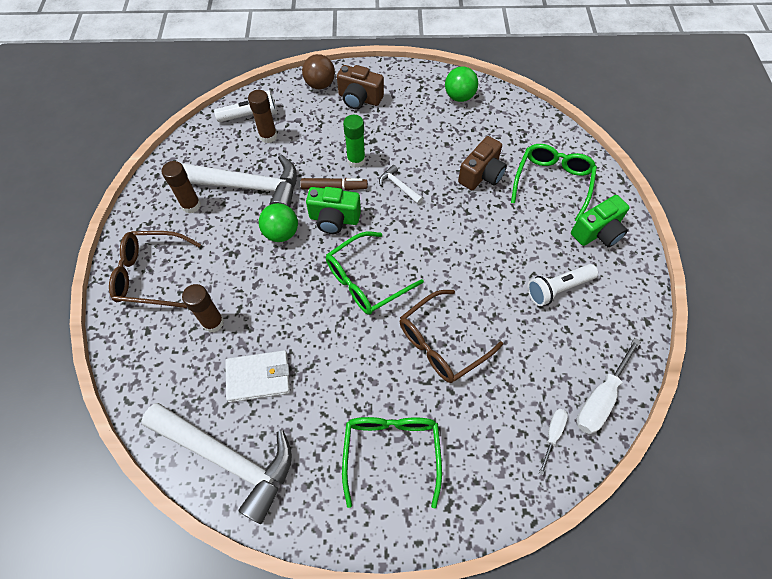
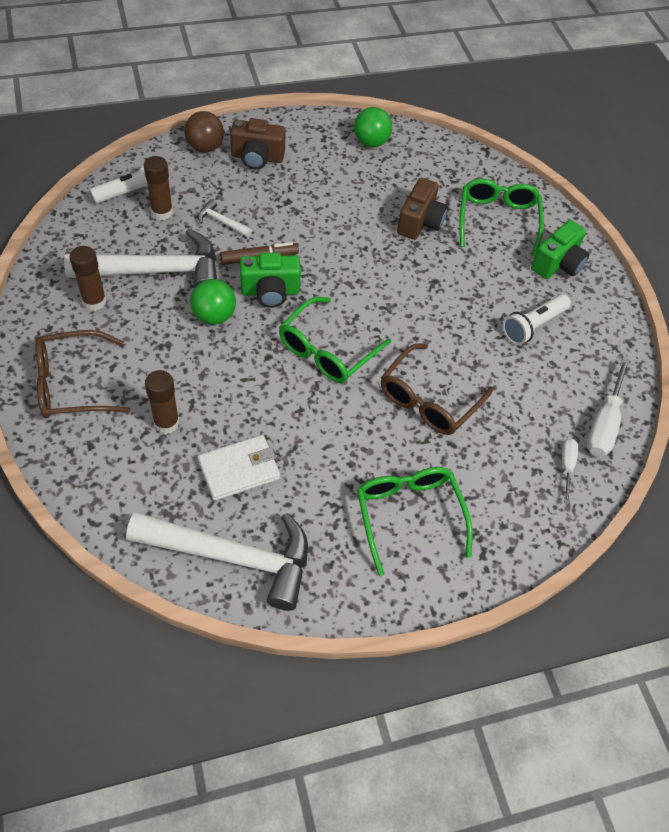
camera: 20 degrees left, 5 degrees down
(356, 160) = (275, 225): green glue stick -> none
(399, 186) = (333, 246): white hammer -> white hammer (222, 222)

